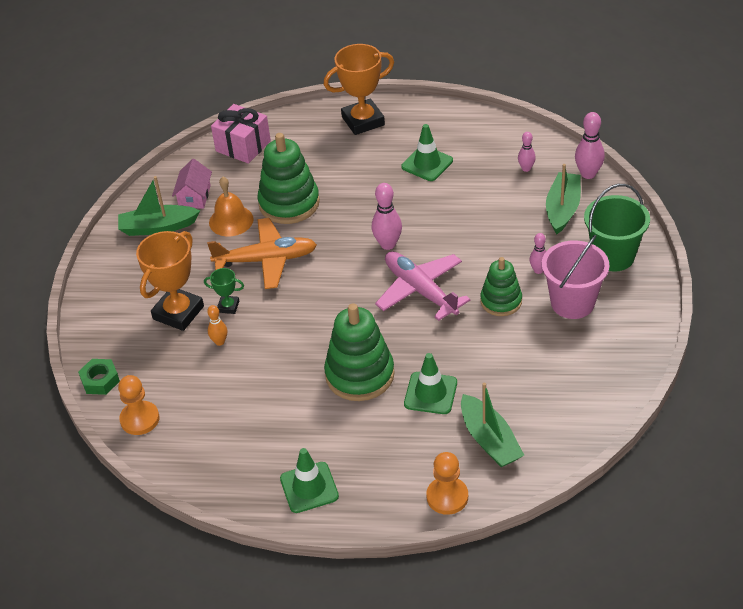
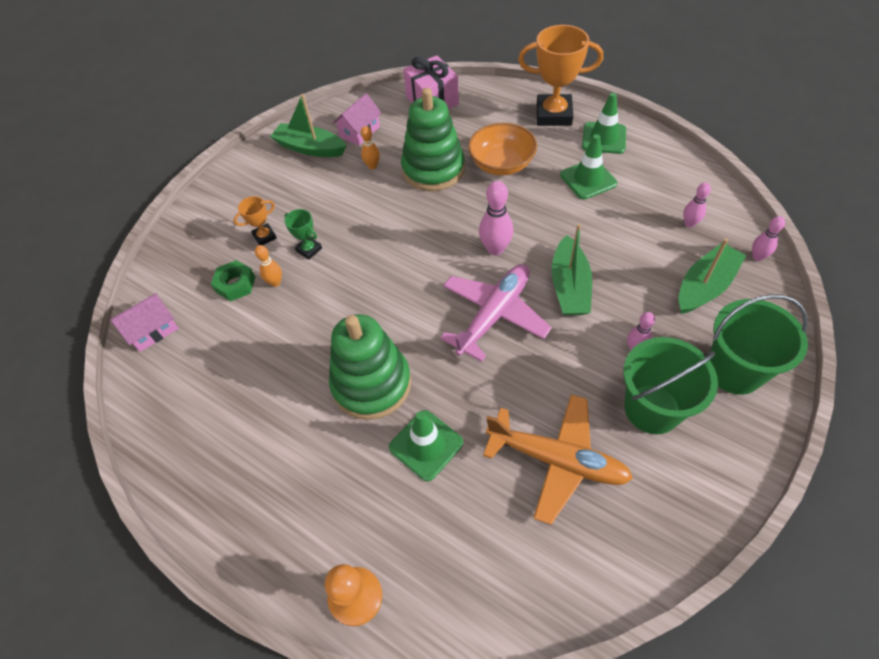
camera: 30 degrees right, 10 degrees up
(100, 380) = (155, 274): green nut -> green nut (235, 284)
(140, 419) = (153, 330): orange pawn -> pink house
(178, 313) = (265, 237): orange trophy -> orange trophy, size x0.48
(231, 220) = (372, 166): orange bell -> orange bowling pin
(266, 260) = (374, 217): orange plane -> orange plane (557, 460)
(309, 487) = (231, 495): green traffic cone -> green traffic cone (604, 138)
(346, 178) = (501, 164): none -> orange bowl
(420, 290) = (494, 315): pink plane -> pink plane turned 45 degrees clockwise
(489, 440) = (450, 544): green boat -> green boat (569, 286)
(501, 301) = (571, 367): green stacking toy -> none
(572, 303) = (652, 409): pink bucket -> green bucket
(588, 174) = (757, 257): pink bowling pin -> pink bowling pin, size x0.61

